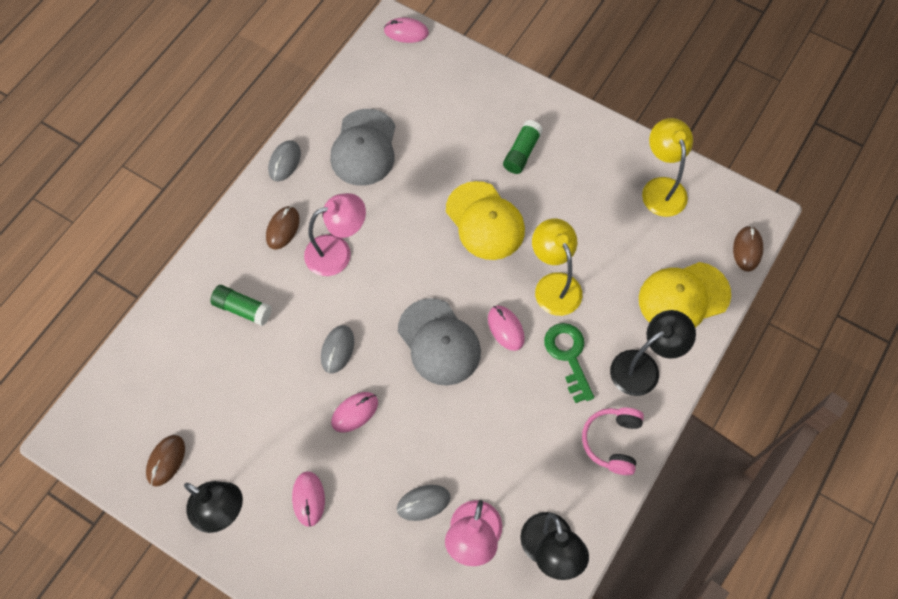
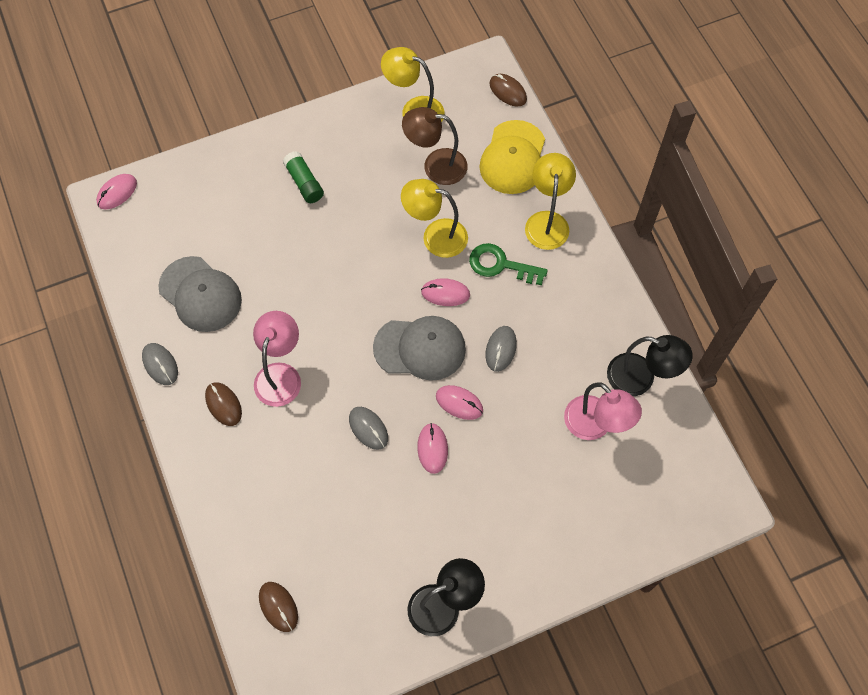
camera: 55 degrees left, 0 degrees up
(166, 461) = (365, 626): brown mouse -> brown mouse (278, 607)
(242, 309) = (273, 482): green glue stick -> none
(308, 499) = (479, 529): pink mouse -> pink mouse (459, 403)
(423, 503) = (543, 444): grey mouse -> grey mouse (501, 349)
(485, 221) = (342, 248): yellow cap -> none
(612, 442) = (589, 281): pink headphones -> none
(622, 240) = (435, 166): none -> brown lamp
(643, 367) = (547, 221): black lamp -> yellow lamp

